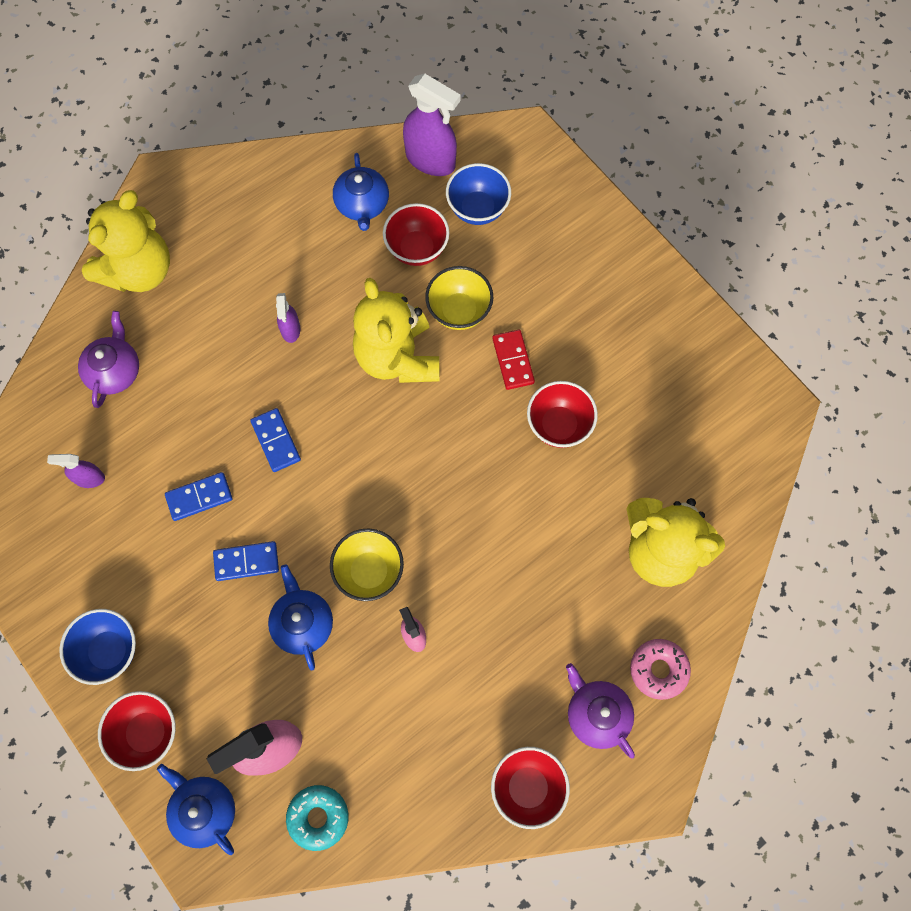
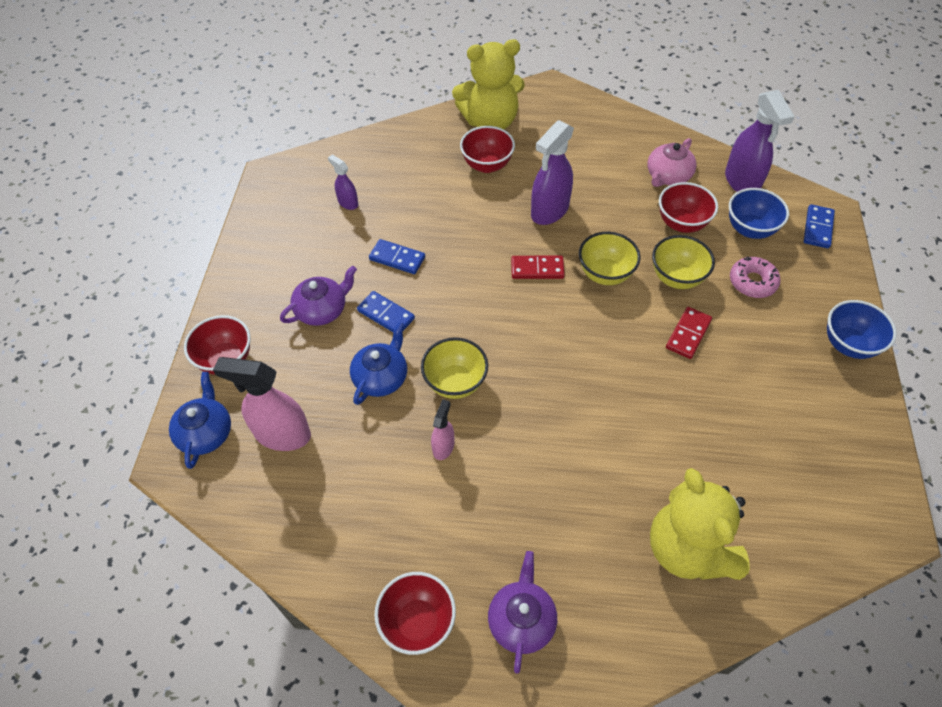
camera: 45 degrees right, 15 degrees down
(109, 651) = (257, 298): blue bowl -> blue bowl (848, 344)
(114, 371) = (422, 160): purple teapot -> purple teapot (322, 310)
(276, 441) = (475, 263): blue domino -> blue domino (817, 228)
(290, 330) = (549, 211): purple spray bottle -> purple spray bottle, size x1.91
(318, 817) = (263, 503): turquoise donut -> none
(335, 401) = (537, 269): none -> red domino
(362, 204) = (668, 176): blue teapot -> pink teapot
(397, 357) = (605, 274): yellow teddy bear -> yellow bowl
(558, 425) = (684, 399): red bowl -> red bowl (487, 165)
(658, 670) = (603, 634): pink donut -> pink donut (752, 282)

